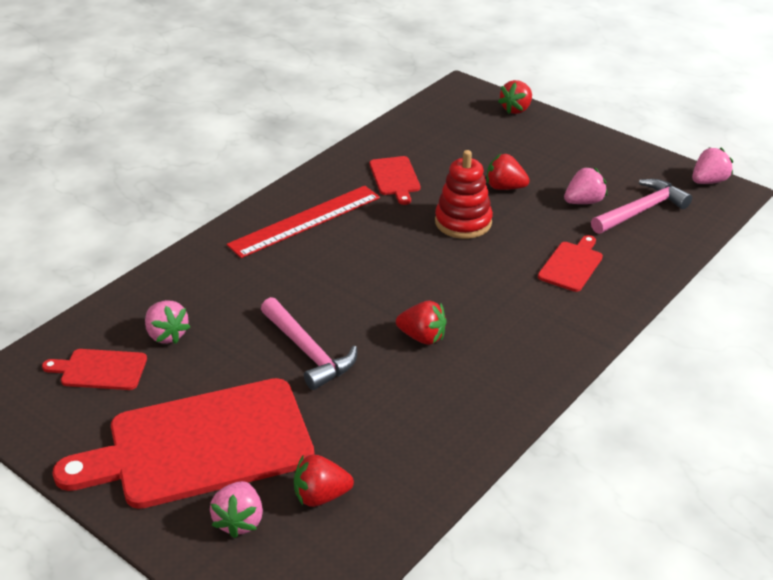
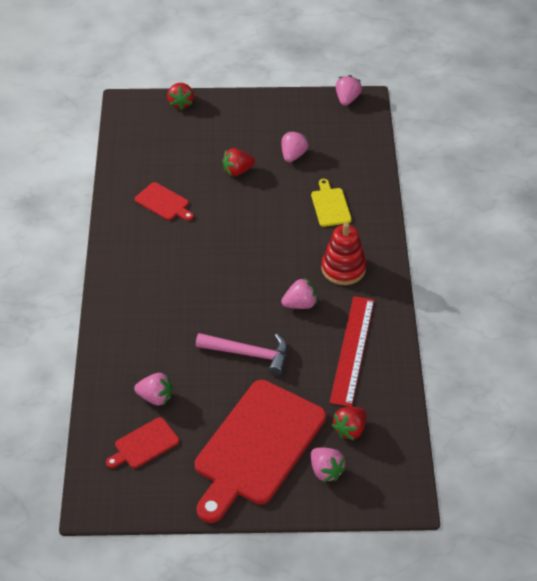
camera: 40 degrees left, 10 degrees up
(305, 221) = (144, 268): red ruler -> red ruler (352, 350)
(422, 337) = (300, 304): red strawberry -> pink strawberry
(463, 222) = (240, 212): red stacking toy -> red stacking toy (343, 269)
(571, 265) = (330, 205): red cutting board -> yellow cutting board
(641, 210) = (331, 143): pink hammer -> none

